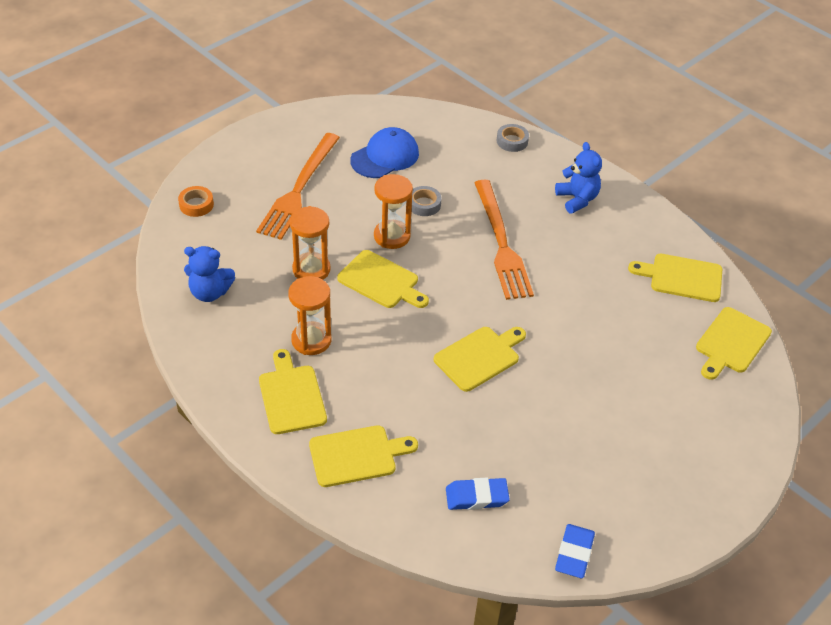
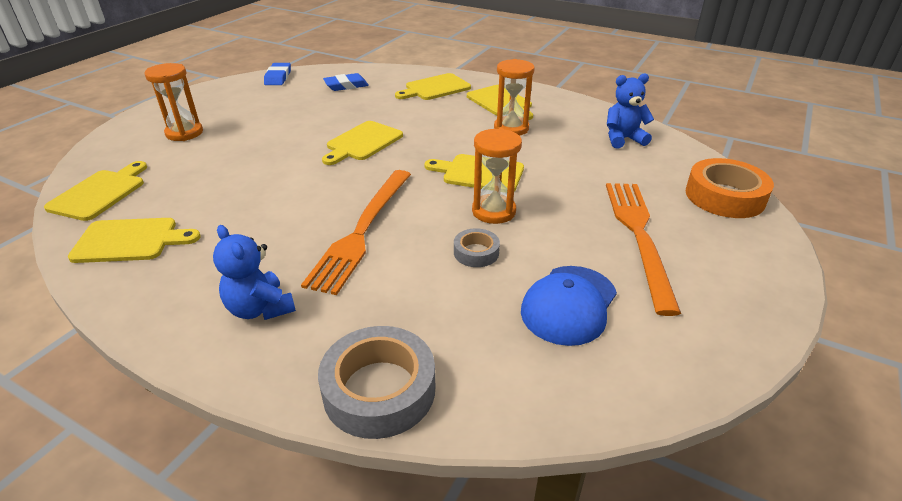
camera: 165 degrees right, 10 degrees down
(196, 205) = (724, 196): orange tape -> orange tape, size x1.89
(311, 269) = (553, 169): orange hourglass -> orange hourglass (184, 133)
(501, 243) = (362, 231): orange fork -> orange fork turned 135 degrees counterclockwise
(512, 141) = (379, 390): grey tape -> grey tape, size x1.89

